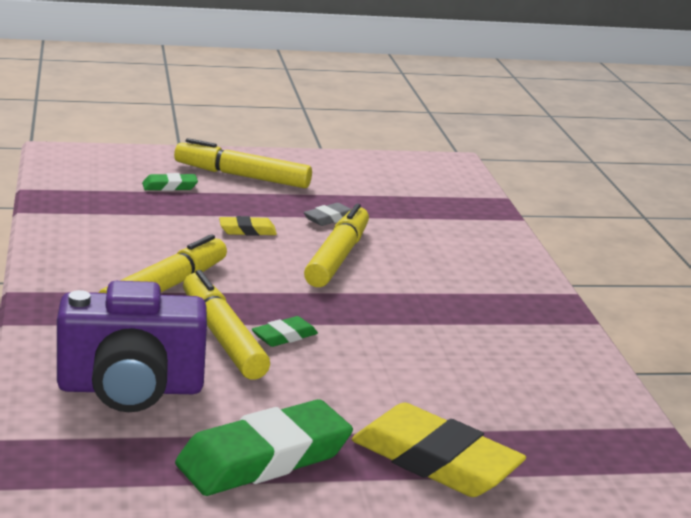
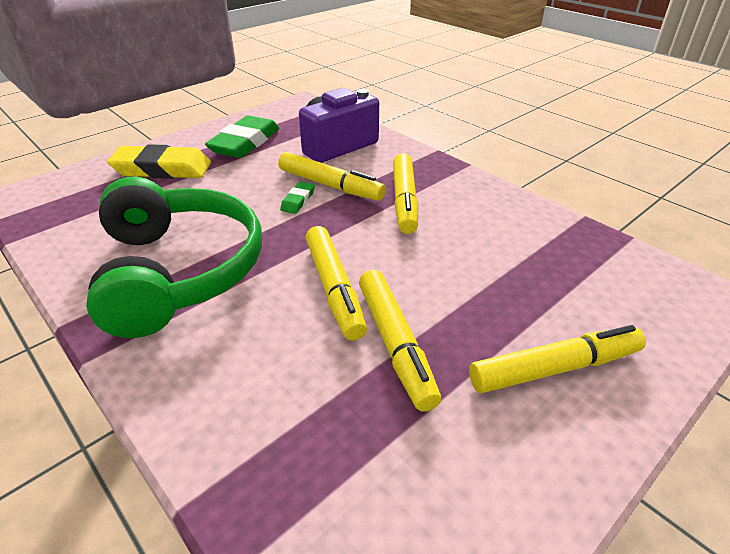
camera: 150 degrees right, 15 degrees up
(169, 186) = (570, 304): green eraser -> none
(247, 230) = (434, 282): yellow eraser -> none
(329, 218) = (395, 343): grey eraser -> yellow marker
(473, 321) = (178, 271): none -> green headphones

